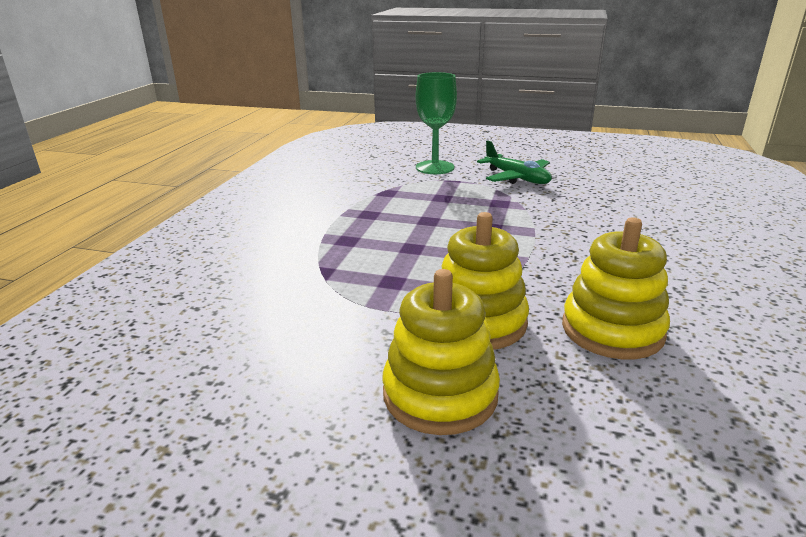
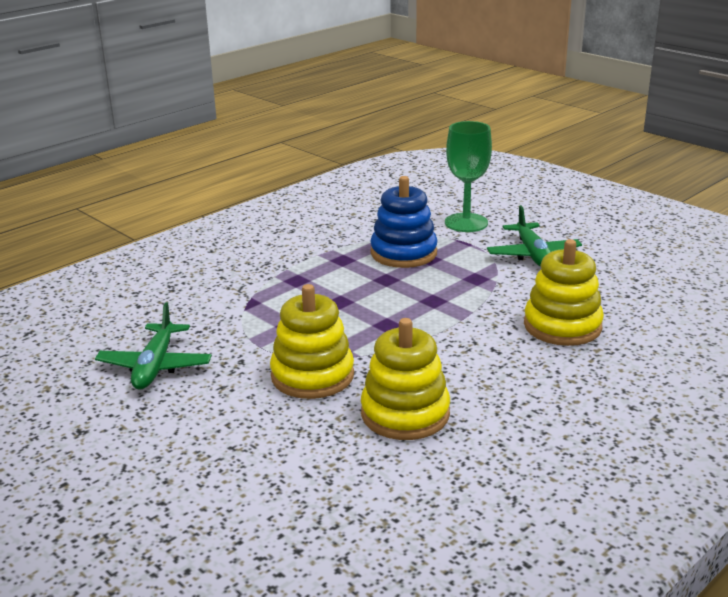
camera: 30 degrees right, 0 degrees up
(291, 369) = (155, 366): none -> green plane
(415, 198) = (403, 253): none -> blue stacking toy
(440, 394) = (226, 412): yellow stacking toy -> yellow stacking toy (562, 326)

